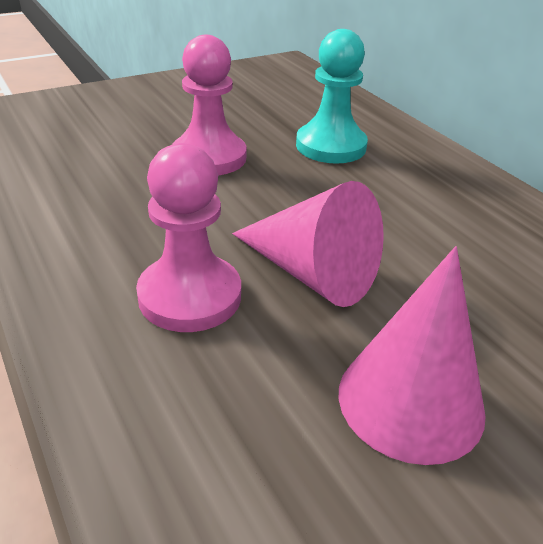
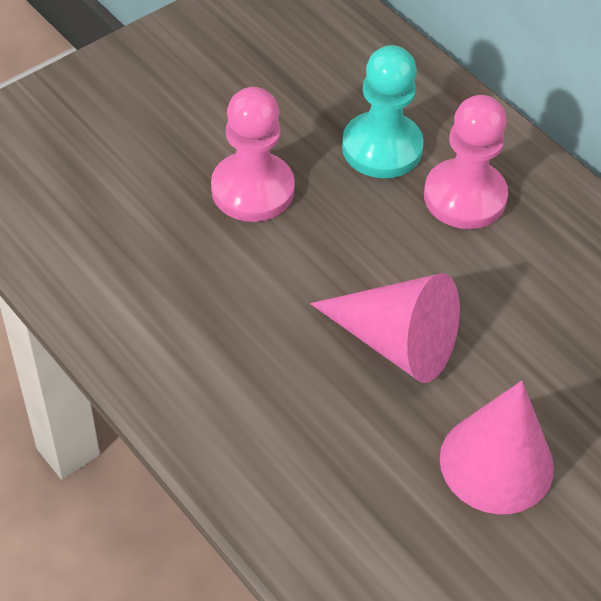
camera: 10 degrees left, 15 degrees up
(190, 296) = (294, 387): pink pawn -> pink pawn (464, 197)

